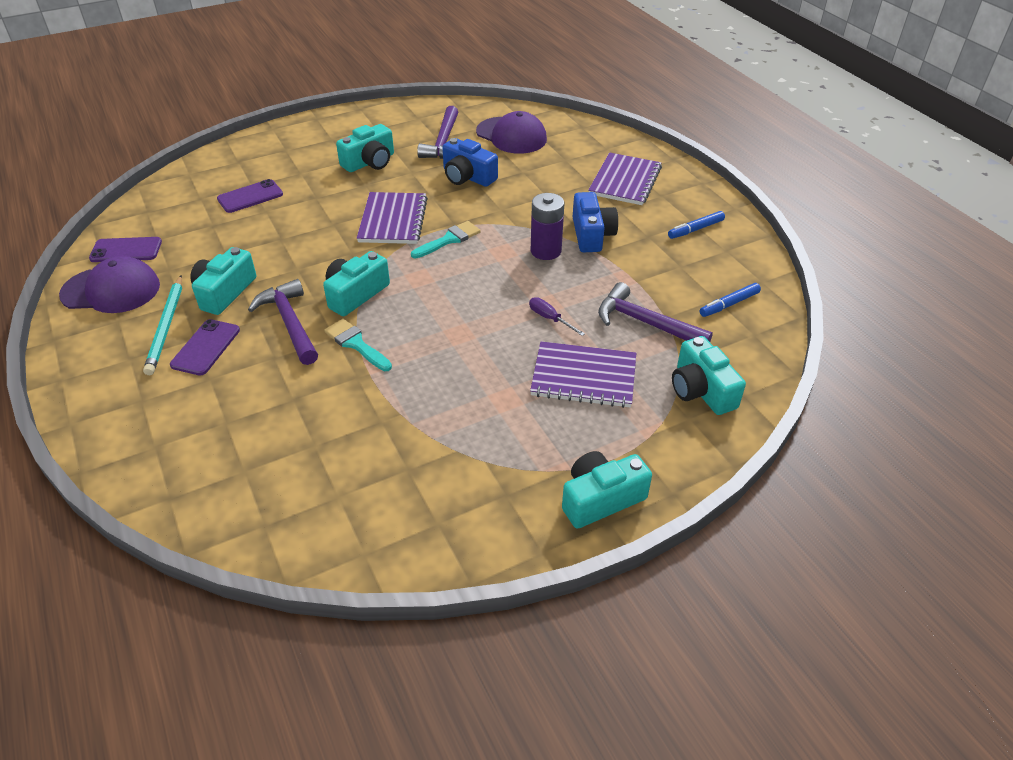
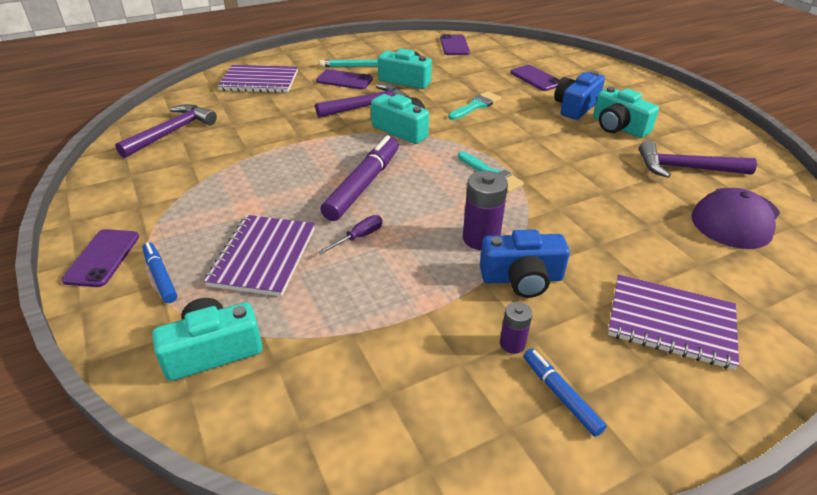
camera: 90 degrees right, 5 degrees down
(111, 290) = (409, 46): purple cap -> none
(356, 344) = (338, 133): turquoise brush -> turquoise brush (476, 105)
(393, 220) = (518, 143): purple notebook -> purple notebook (259, 81)
(465, 319) = (363, 185): none -> purple marker
(467, 177) = (618, 185): blue camera -> blue camera (575, 107)
(600, 499) = (102, 258): turquoise camera -> purple phone
(645, 323) = (342, 313): purple hammer -> purple hammer (172, 132)
(658, 244) = (512, 344): none -> purple battery
(729, 304) = (372, 409): blue marker -> blue marker (160, 276)

